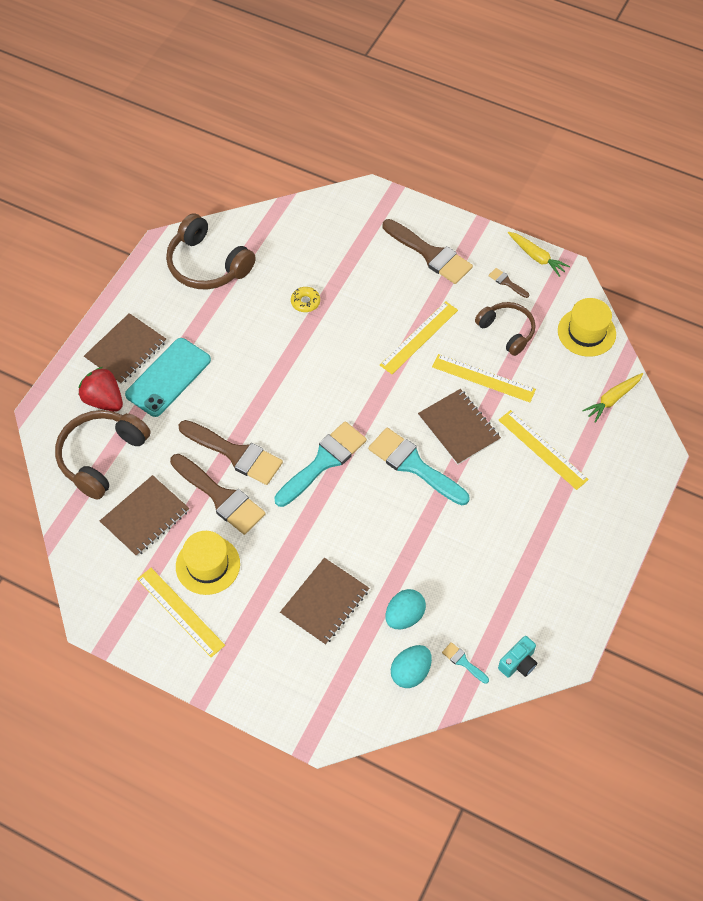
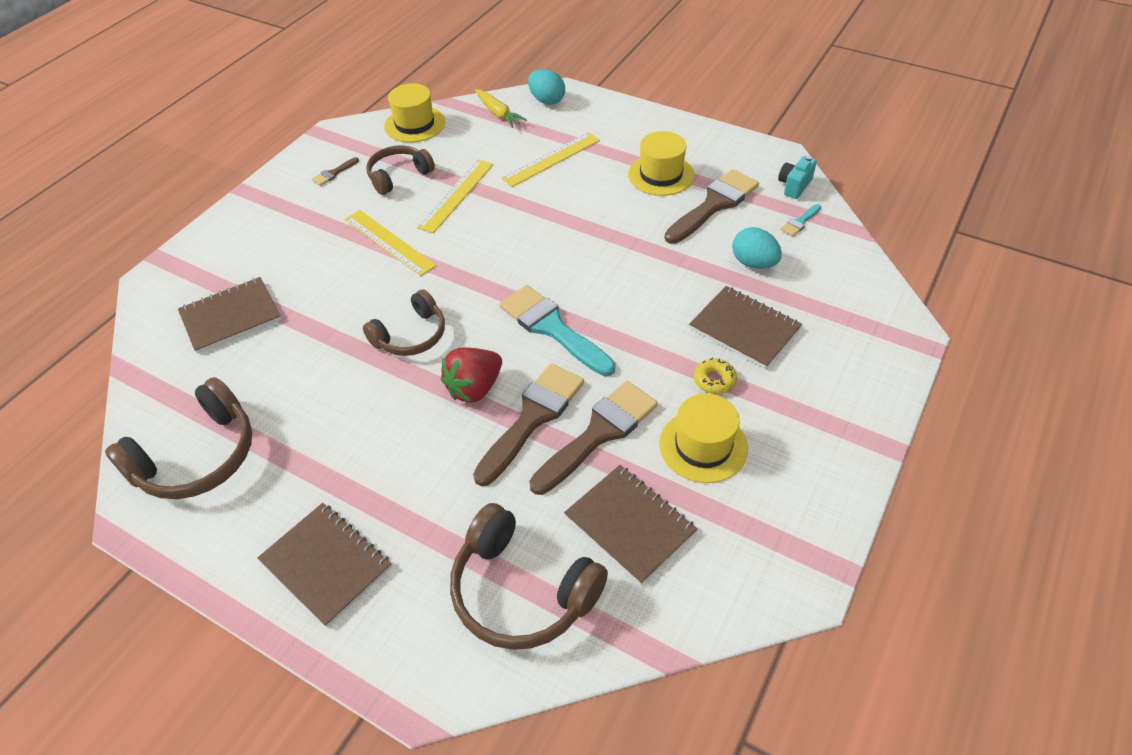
camera: 85 degrees left, 10 degrees down
(104, 400) = (416, 592): red strawberry -> red strawberry (474, 388)
(168, 377) = (391, 502): turquoise phone -> none
(180, 611) = (775, 475): yellow ruler -> none
(305, 302) = (304, 344): yellow donut -> yellow donut (714, 380)
(315, 367) = (411, 335): none -> brown headphones
(410, 672) = (819, 260): turquoise egg -> turquoise egg (547, 100)
(414, 465) = (563, 251): turquoise brush -> none
(430, 254) = (271, 229): brown brush -> brown brush (714, 205)
(459, 428) = (518, 215): brown notebook -> brown notebook (230, 316)
(518, 663) = (794, 186): turquoise camera -> turquoise camera turned 105 degrees counterclockwise
(526, 543) = (661, 175): none -> yellow hat
(536, 257) = (307, 151): yellow carrot -> none

